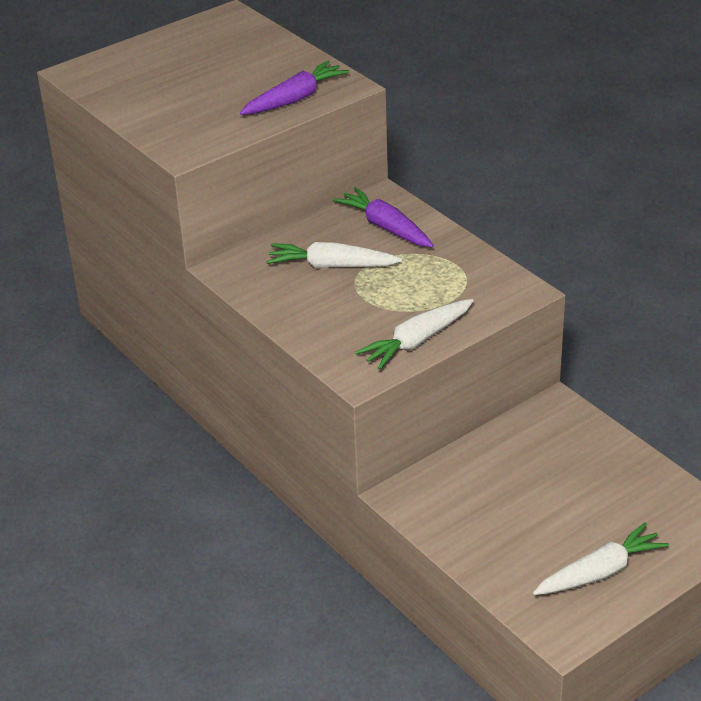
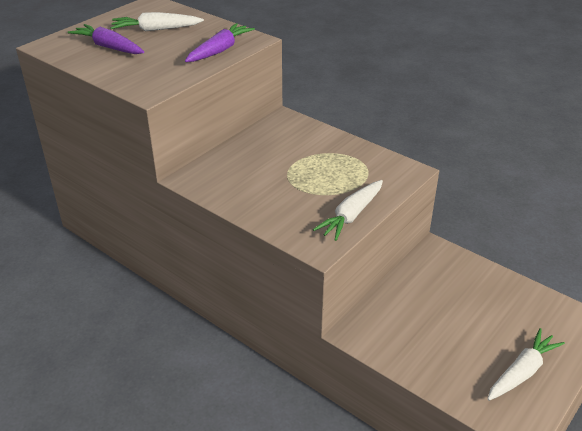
camera: 15 degrees left, 0 degrees up
(331, 266) = (266, 168): white carrot -> white carrot (156, 29)
(385, 227) = (294, 137): purple carrot -> purple carrot (109, 47)

